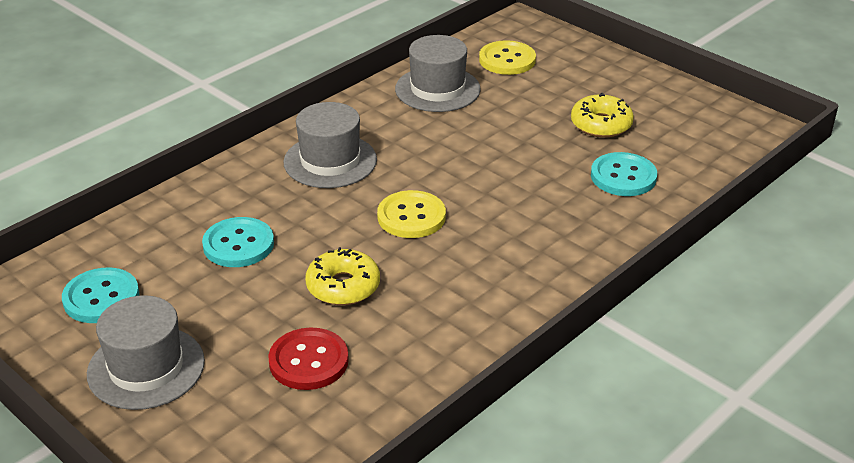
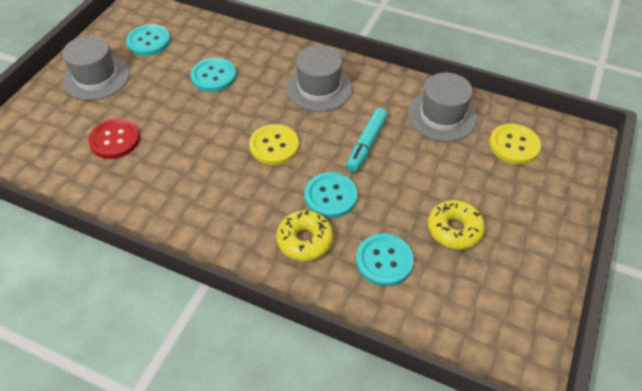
camera: 70 degrees right, 15 degrees up
(343, 286) = (188, 134): yellow donut -> yellow donut (305, 240)
(451, 149) = (366, 144): none -> turquoise marker
(517, 191) = (330, 196): none -> turquoise button

